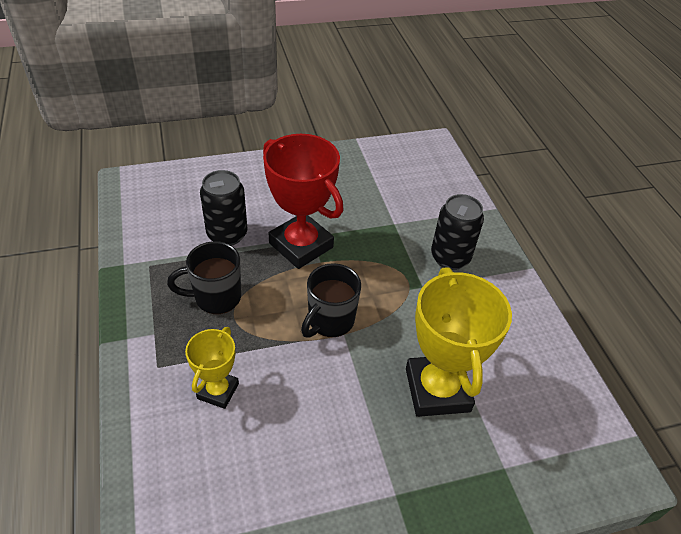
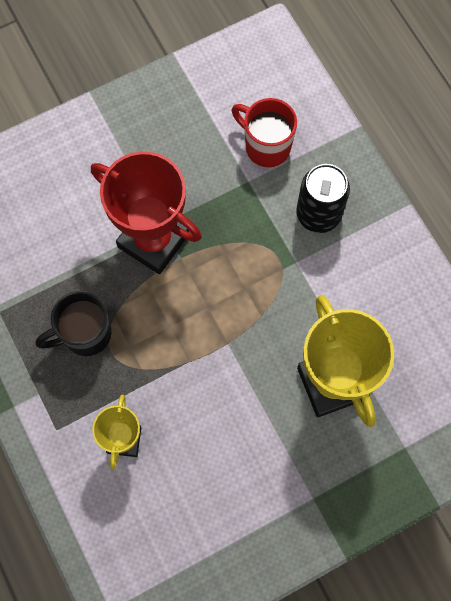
camera: 10 degrees left, 25 degrees up
(227, 234) = (68, 247): black can -> none
(330, 321) = (210, 332): black mug -> none
(414, 205) = (266, 146): none -> red mug

